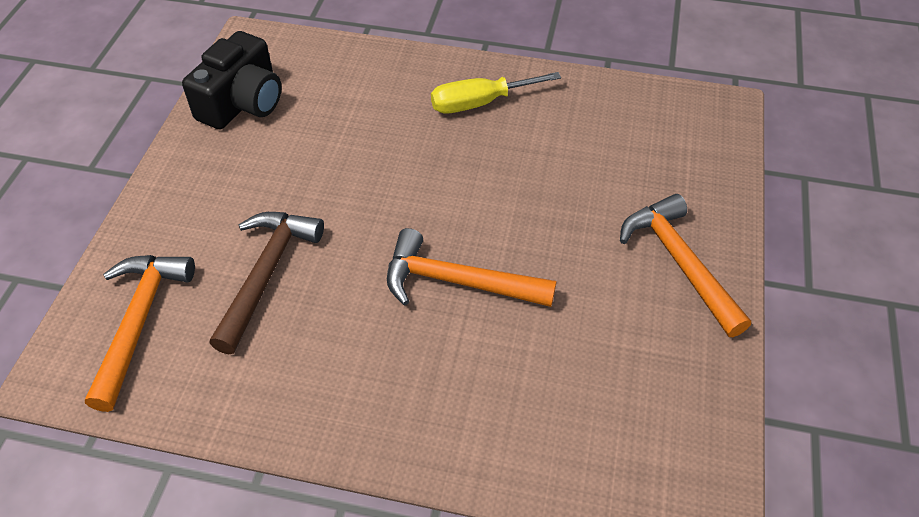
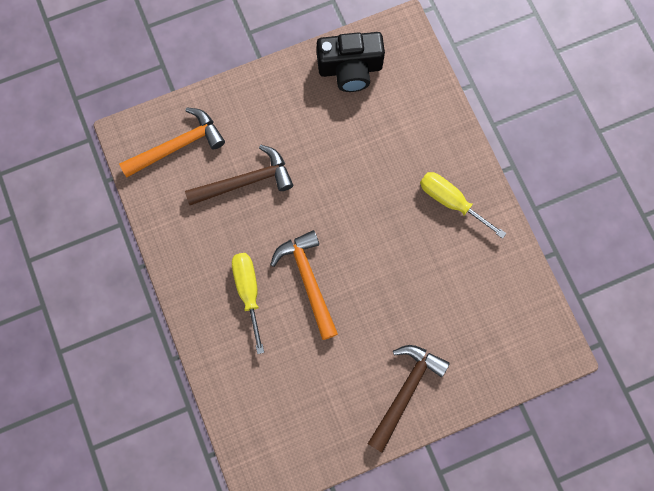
camera: 55 degrees right, 25 degrees up
(415, 357) = (248, 291): none -> yellow screwdriver
(679, 262) = (405, 391): orange hammer -> brown hammer

